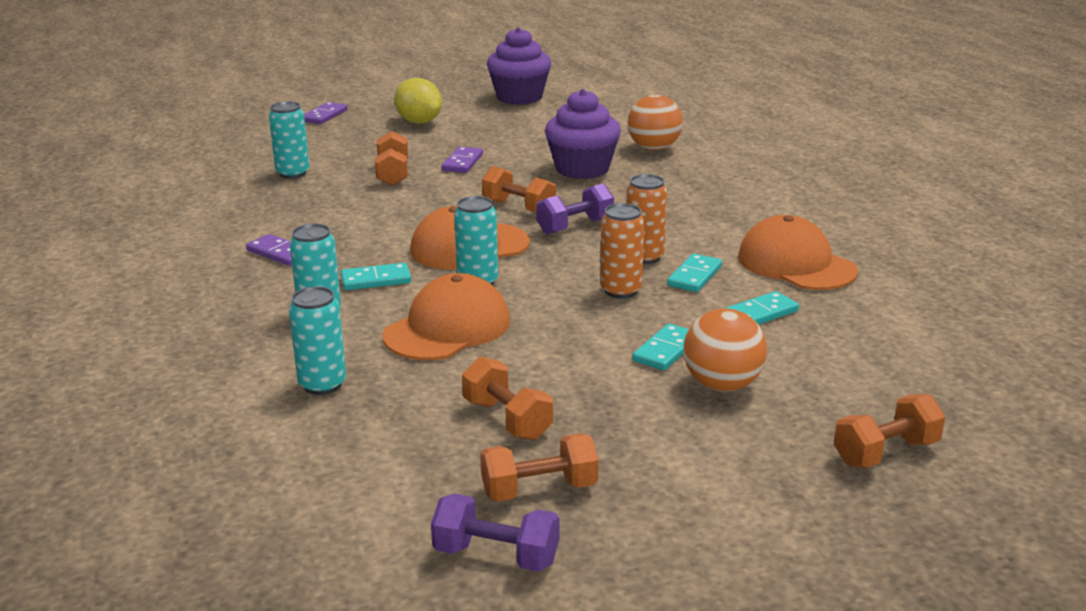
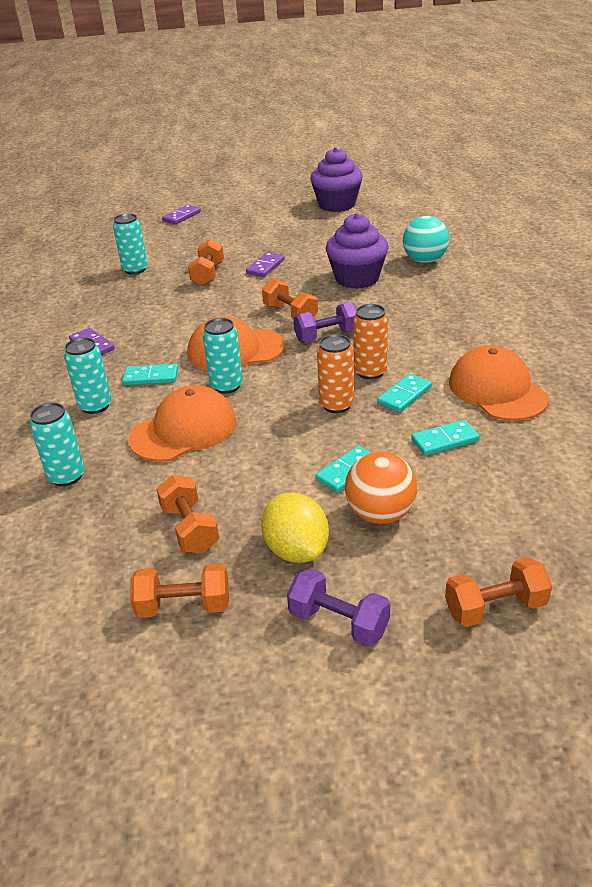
camera: 15 degrees right, 10 degrees up
(419, 122) = (249, 225): yellow lemon -> yellow lemon (296, 550)
(496, 556) = (120, 670): purple dumbbell -> purple dumbbell (338, 622)
(654, 148) = (424, 260): orange ball -> turquoise ball

